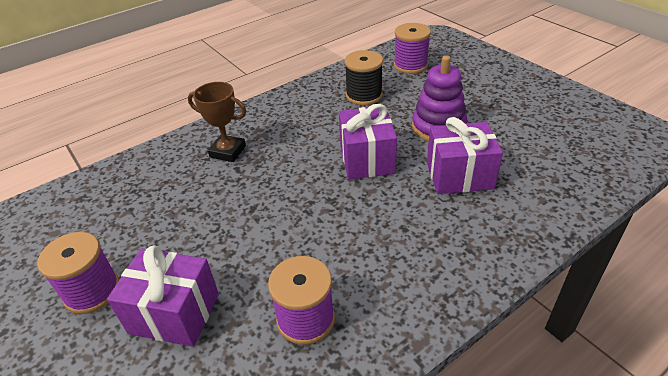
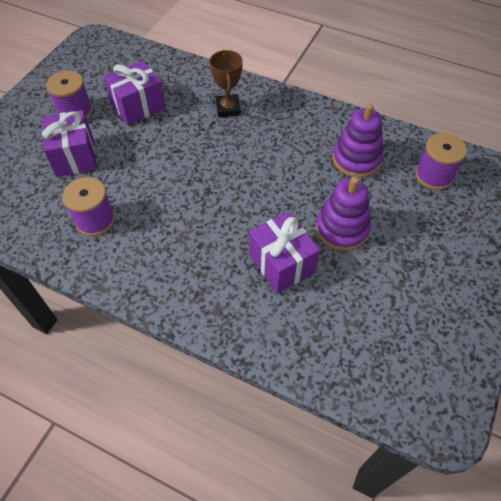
camera: 60 degrees right, 15 degrees up
(364, 95) = (356, 159): black spool -> purple stacking toy
(367, 159) = (267, 194): purple gift -> purple gift (138, 106)

